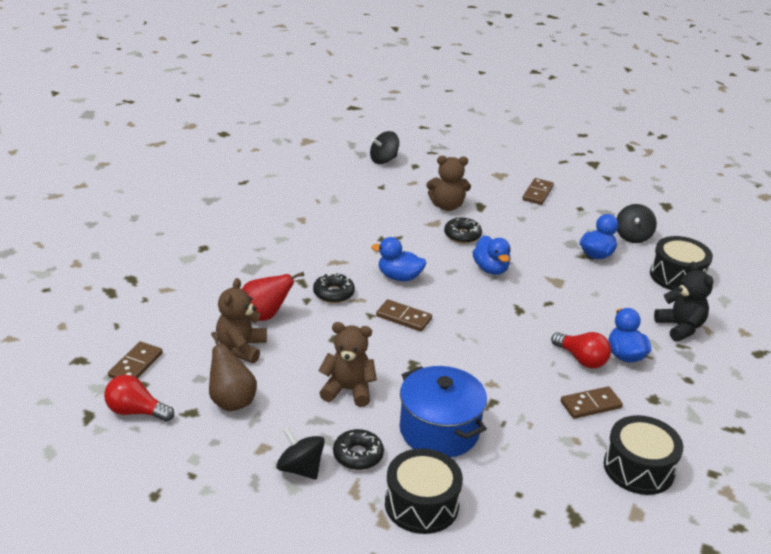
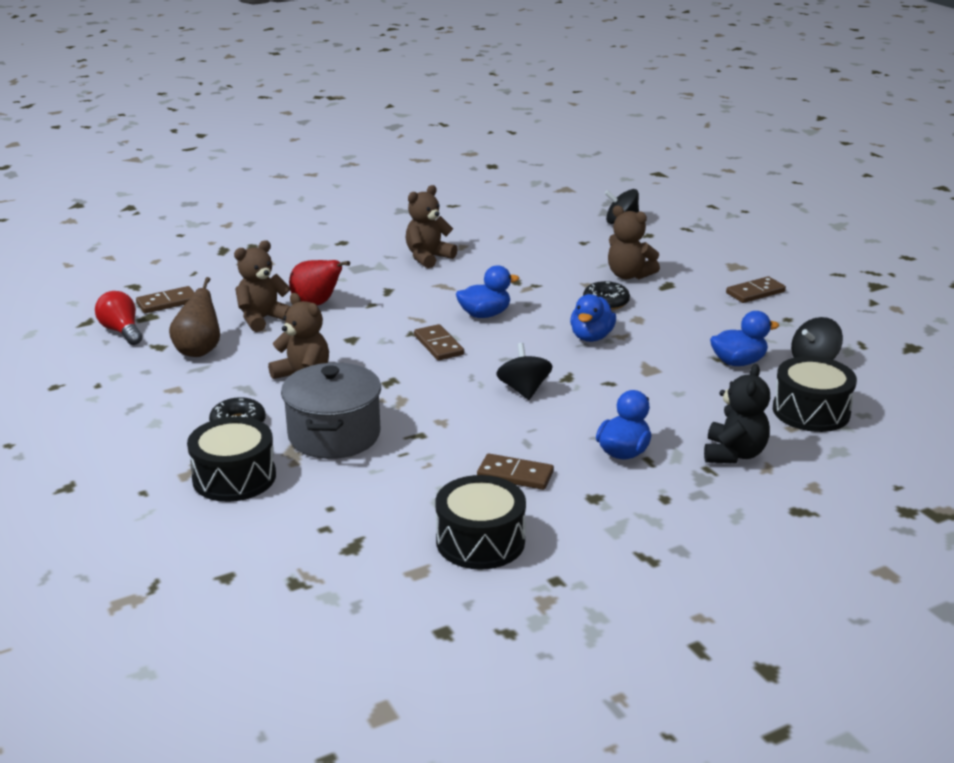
camera: 40 degrees right, 5 degrees down
(291, 239) = (428, 257): none -> brown teddy bear
(300, 469) = (179, 413): black spinning top -> black spinning top (524, 390)
(333, 293) = (402, 307): black donut -> none
(399, 277) = (485, 315): blue duck -> blue duck turned 105 degrees clockwise
(439, 431) = (334, 435): blue pot -> grey pot
(581, 359) = (567, 438): red light bulb -> none

